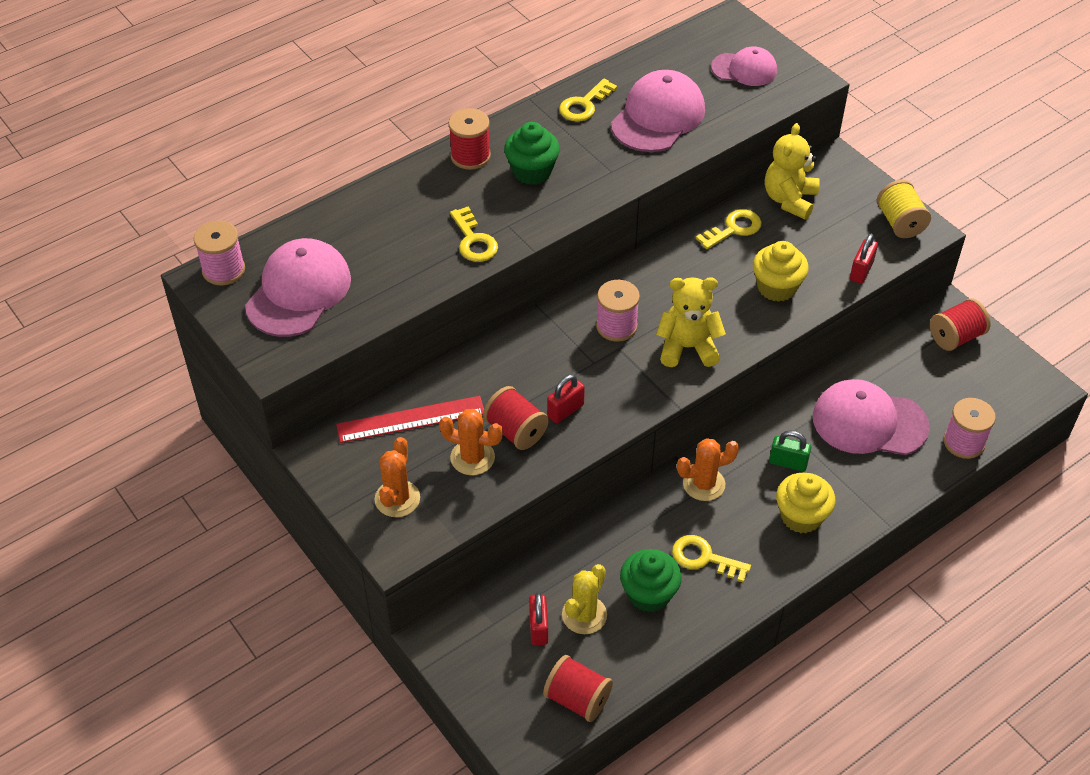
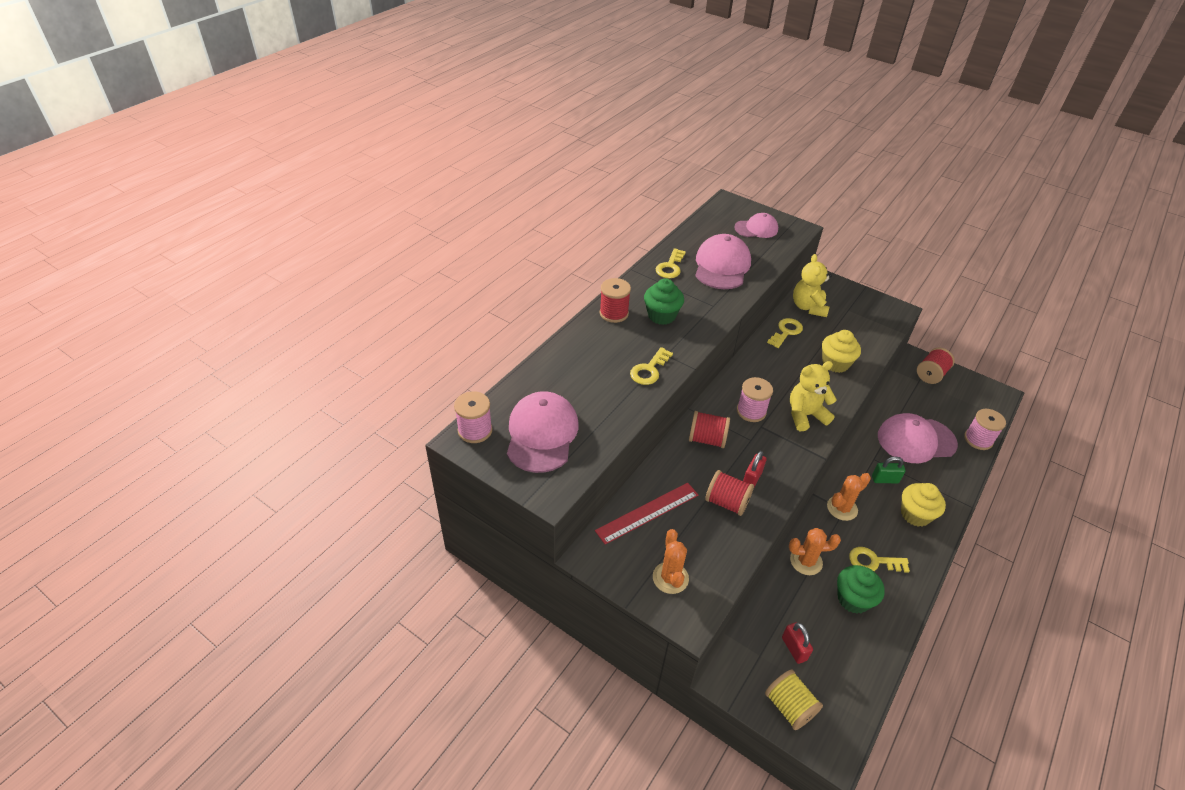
camera: 20 degrees left, 5 degrees down
(472, 457) = (707, 530): orange cactus -> orange cactus (806, 561)
(474, 240) = (649, 370): yellow key -> yellow key turned 75 degrees clockwise
(577, 699) = (852, 698): red spool -> red spool (707, 439)
(584, 615) = (819, 628): yellow cactus -> none
(861, 271) = (878, 342): red padlock -> none
(900, 223) = (881, 308): yellow spool -> yellow spool (789, 706)

